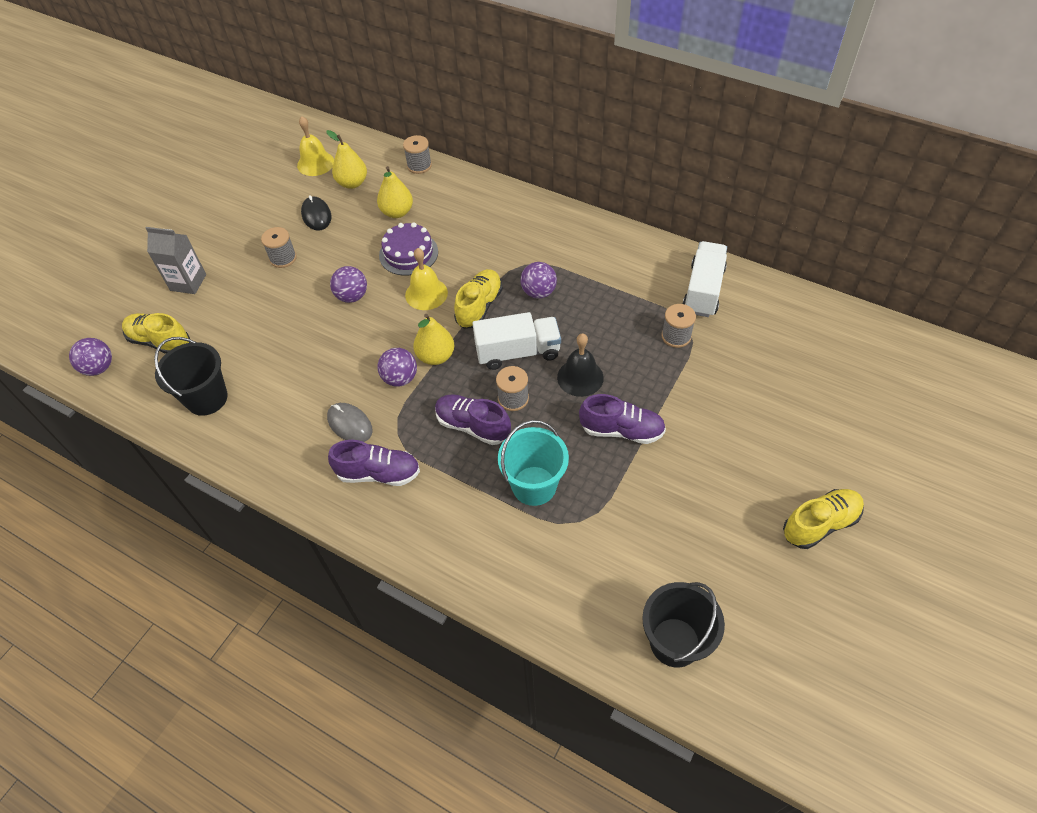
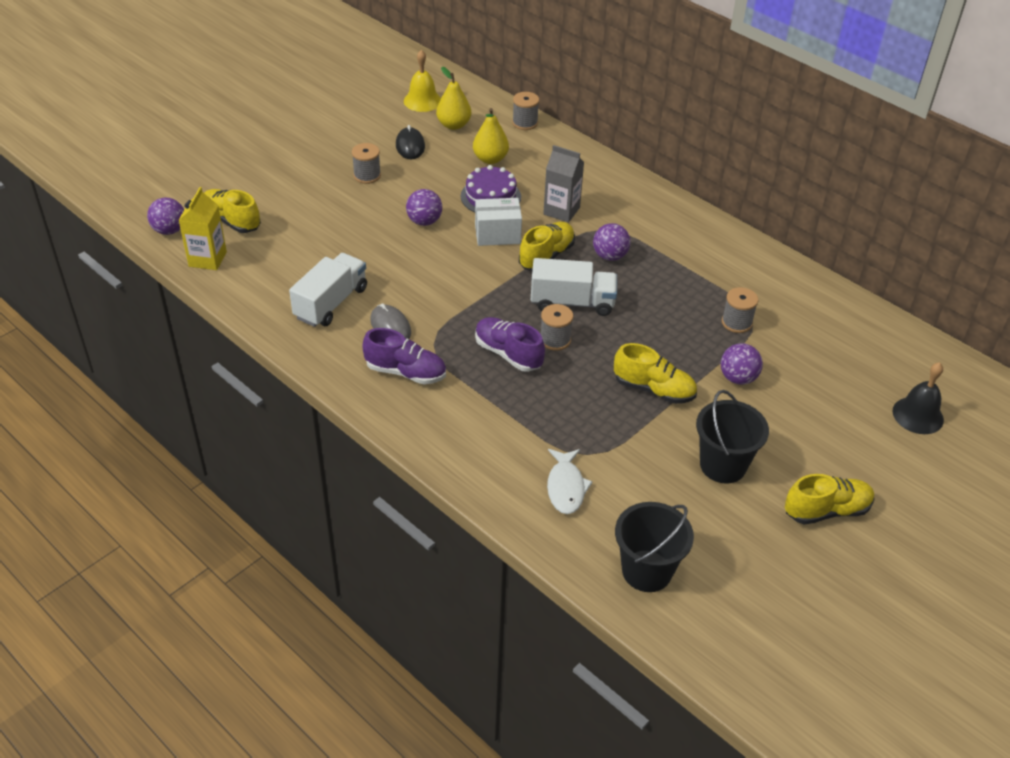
camera: 10 degrees right, 10 degrees down
(146, 392) = (207, 259): none -> yellow carton
(188, 282) = (271, 177): grey carton -> grey carton (561, 211)
(207, 398) = (262, 276): black bucket -> black bucket (723, 465)
(400, 378) = (450, 299): purple ball -> purple ball (738, 378)
(426, 294) = (497, 234): yellow bell -> white box
(436, 356) = (490, 289): yellow pear -> none
(534, 485) = (552, 415): turquoise bucket -> none
(570, 565) = (566, 487): none -> white fish
(580, 377) = (627, 336): black bell -> black bell (918, 415)
(621, 430) = (654, 389): purple shoe -> yellow shoe
(703, 290) = (778, 289): white truck -> white truck (331, 303)

